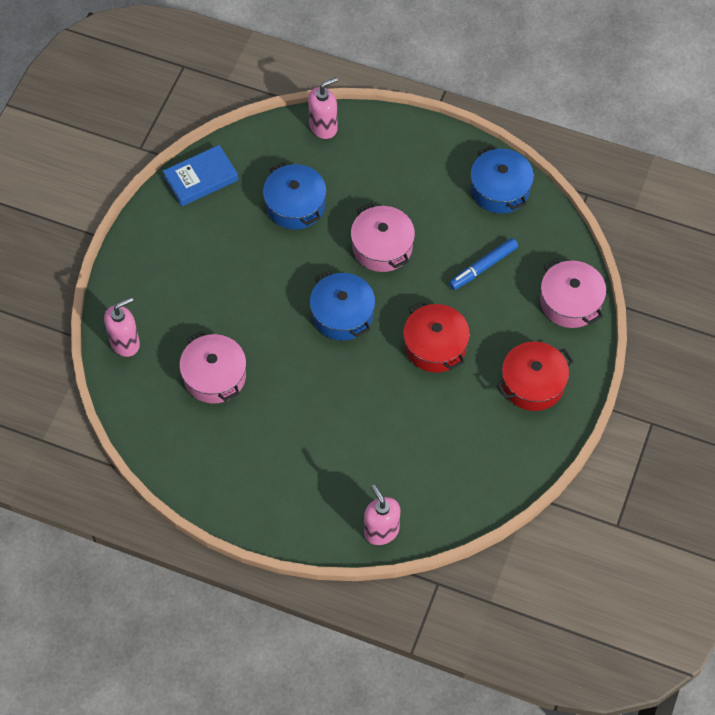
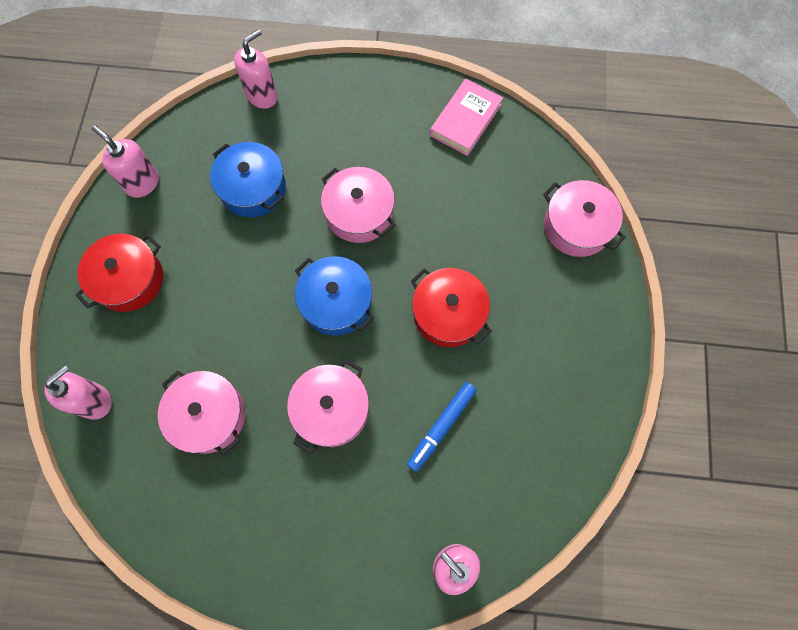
camera: 15 degrees left, 10 degrees up
(201, 179) = (142, 183): blue book -> pink soap dispenser
(316, 395) = (331, 409): none -> pink pot
(483, 267) = (473, 210): blue marker -> blue marker (441, 427)
(500, 189) = (465, 120): blue pot -> pink book
(533, 383) = (567, 331): red pot -> red pot (129, 280)

